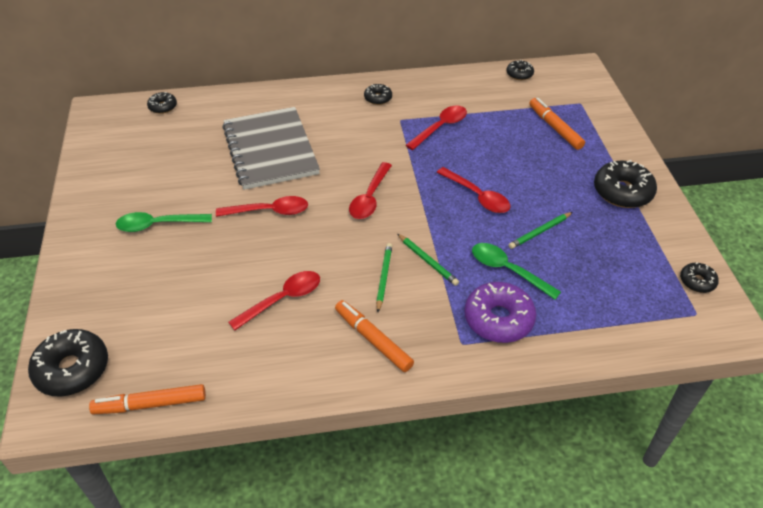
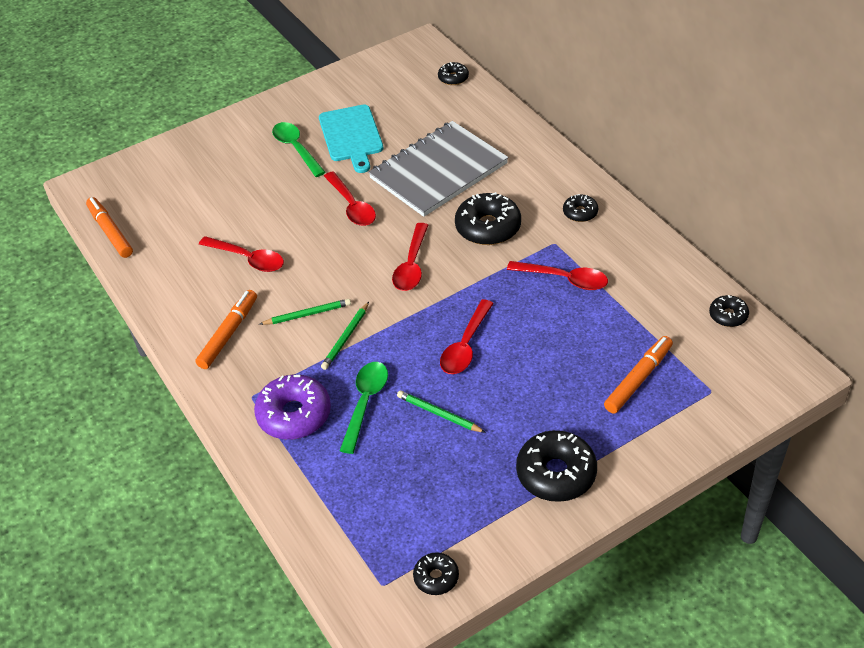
camera: 70 degrees right, 0 degrees up
(72, 369) = (126, 177): black donut -> black donut (488, 227)
(176, 185) = (351, 136): none -> turquoise cutting board
(370, 198) = (412, 265): red spoon -> red spoon turned 75 degrees counterclockwise

